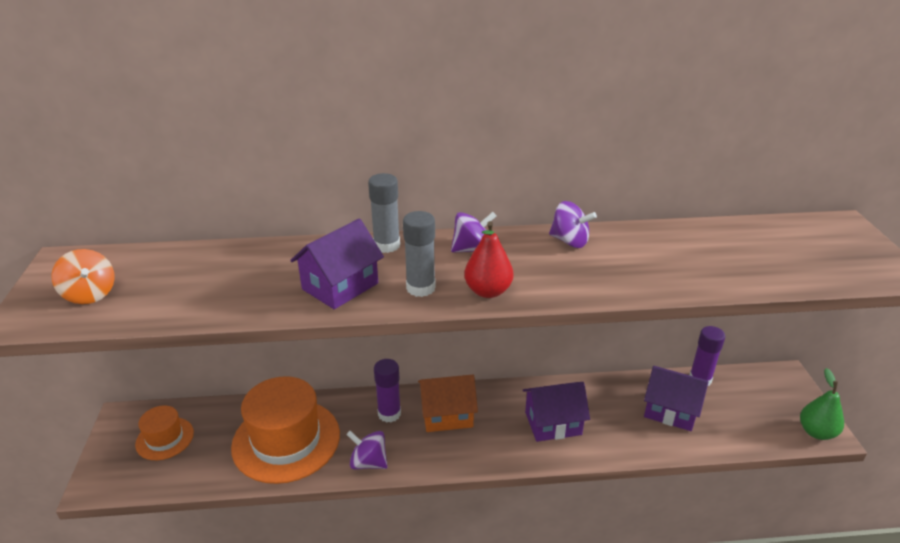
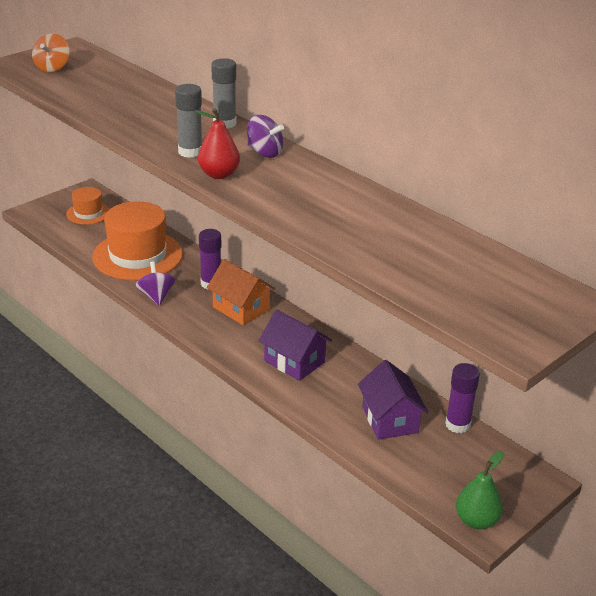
camera: 50 degrees right, 0 degrees up
(340, 286) = (156, 127): purple house -> none
(569, 241) = (333, 183): purple spinning top -> none

